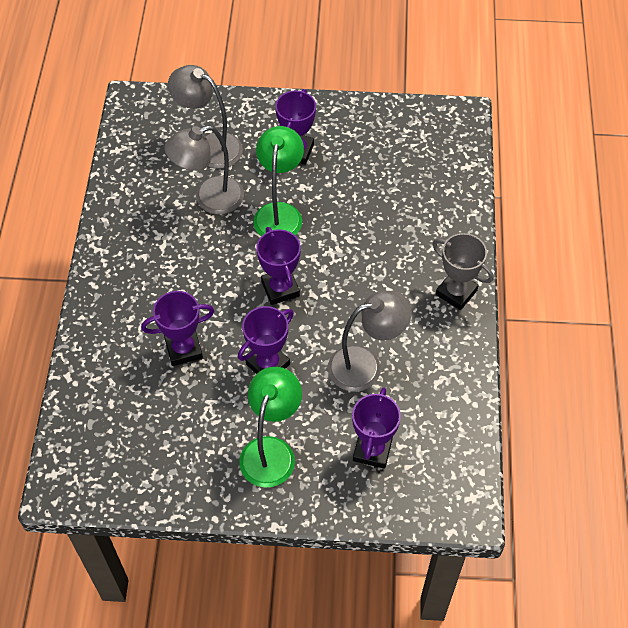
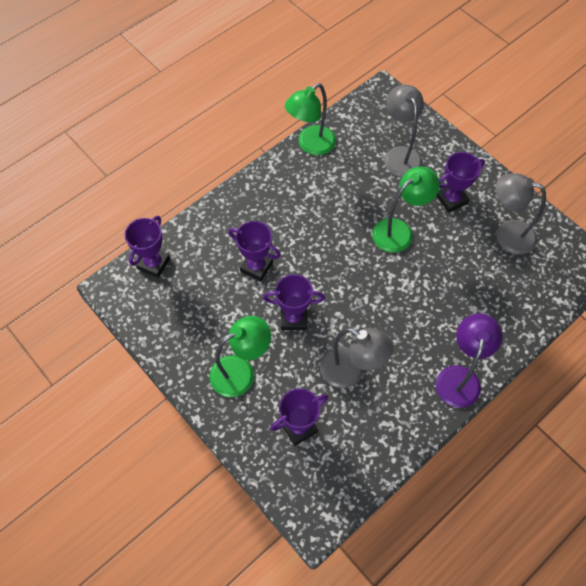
camera: 45 degrees right, 5 degrees up
(115, 200) = (310, 145): none -> green lamp
(209, 199) = (365, 188): grey lamp -> grey lamp (507, 234)
(280, 289) = (349, 278): purple trophy -> purple trophy (153, 263)
(456, 292) = (459, 377): grey trophy -> purple lamp

